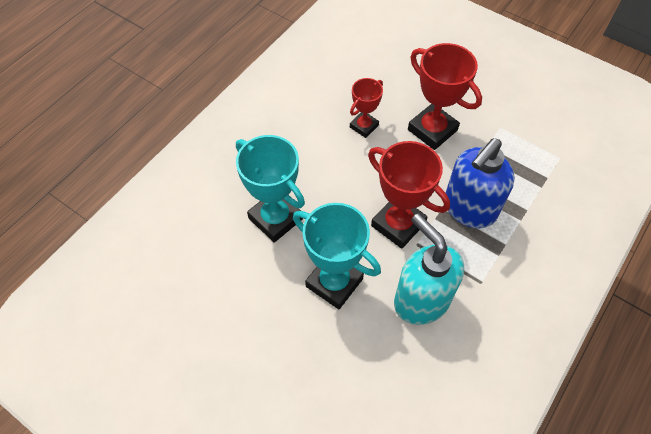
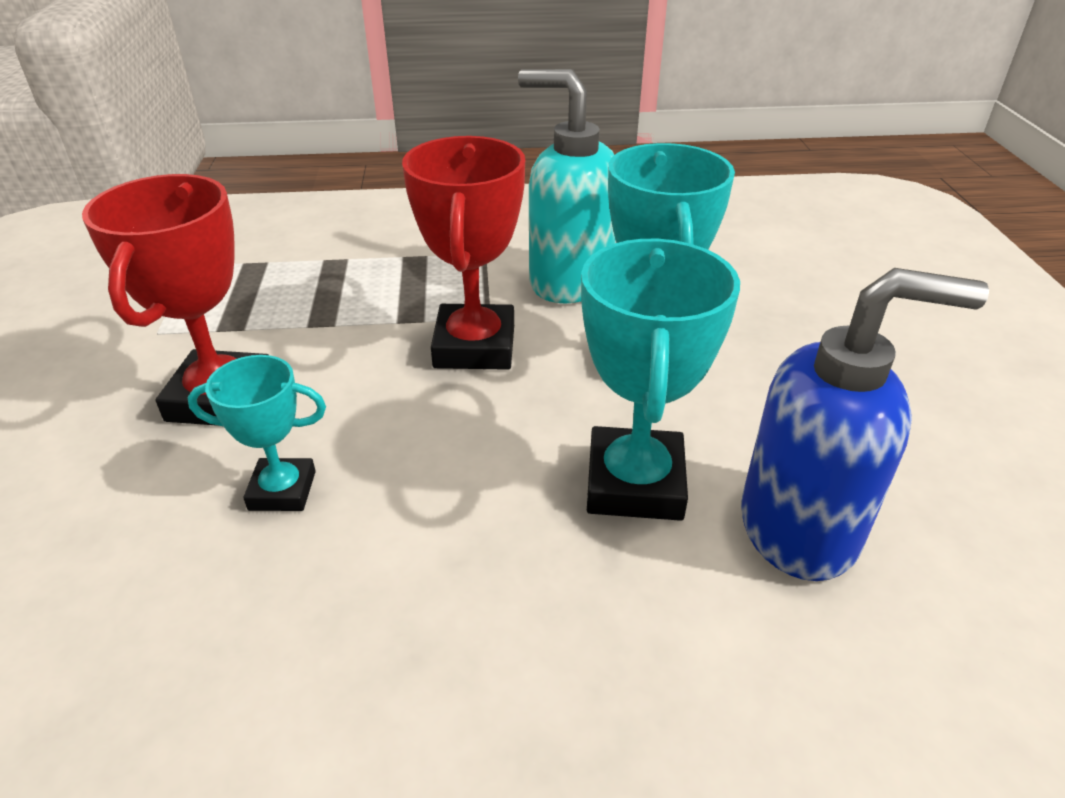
camera: 130 degrees left, 20 degrees down
(364, 126) = (282, 491): red trophy -> turquoise trophy
(421, 300) = (569, 281): turquoise soap dispenser -> turquoise soap dispenser turned 105 degrees clockwise
(469, 209) = (372, 300): blue soap dispenser -> blue soap dispenser (800, 528)

